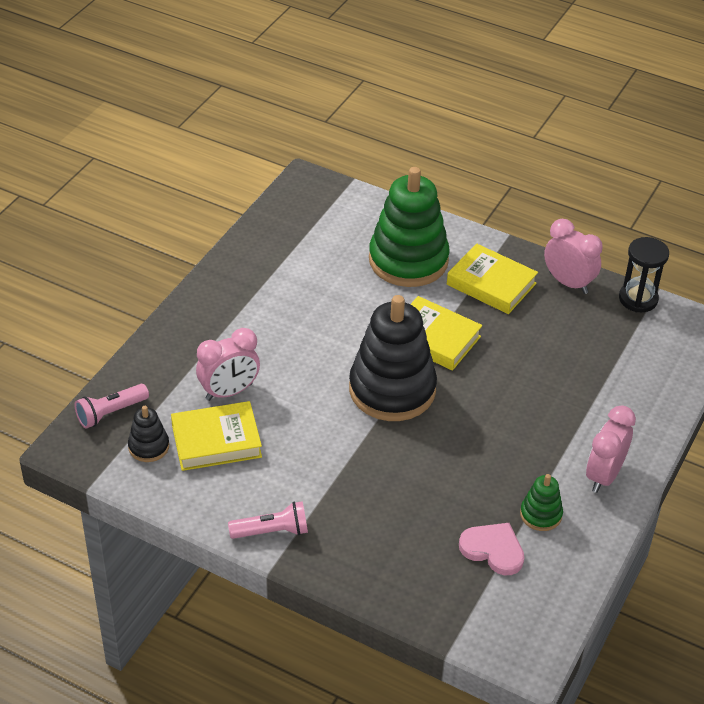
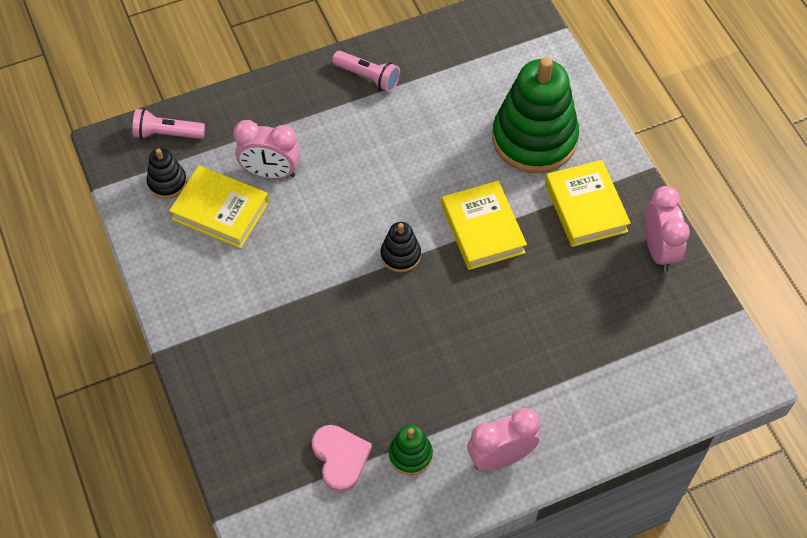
camera: 40 degrees right, 15 degrees up
(272, 531) = (188, 319): pink flashlight -> pink flashlight (368, 77)
(392, 389) = (400, 255): black stacking toy -> black stacking toy, size x0.45
(638, 299) = (709, 307): black hourglass -> none

